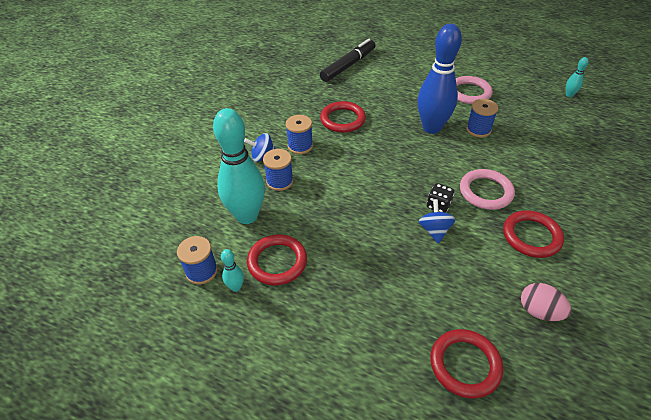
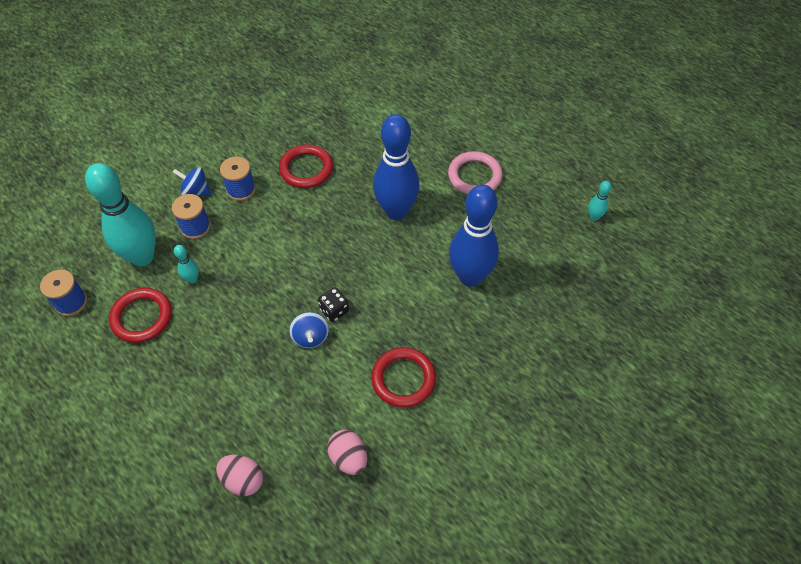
camera: 20 degrees right, 10 degrees up
(236, 287) = (92, 330): turquoise bowling pin -> turquoise bowling pin (192, 279)
(348, 65) = (361, 93): black marker -> none
(434, 230) = (310, 337): blue spinning top -> blue spinning top turned 150 degrees clockwise
(465, 365) = (243, 480): red ring -> pink egg
(478, 129) = (447, 230): blue spool -> none
(485, 192) = (395, 311): pink ring -> none
(520, 153) = (470, 277): none -> blue bowling pin

